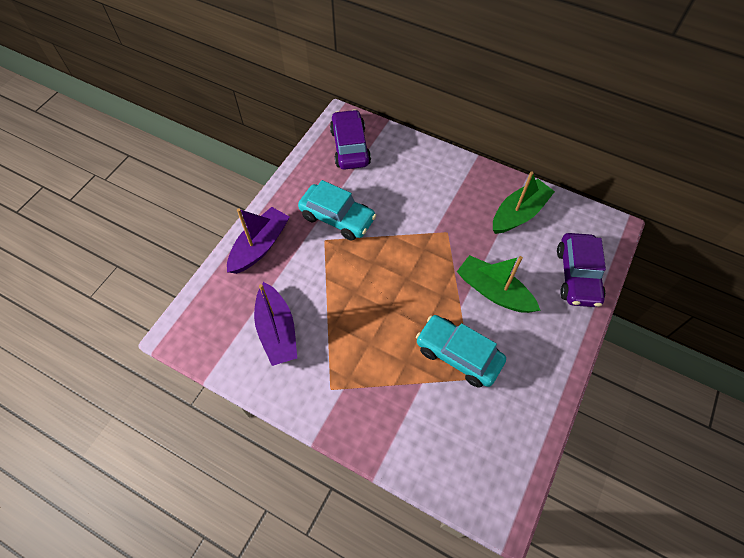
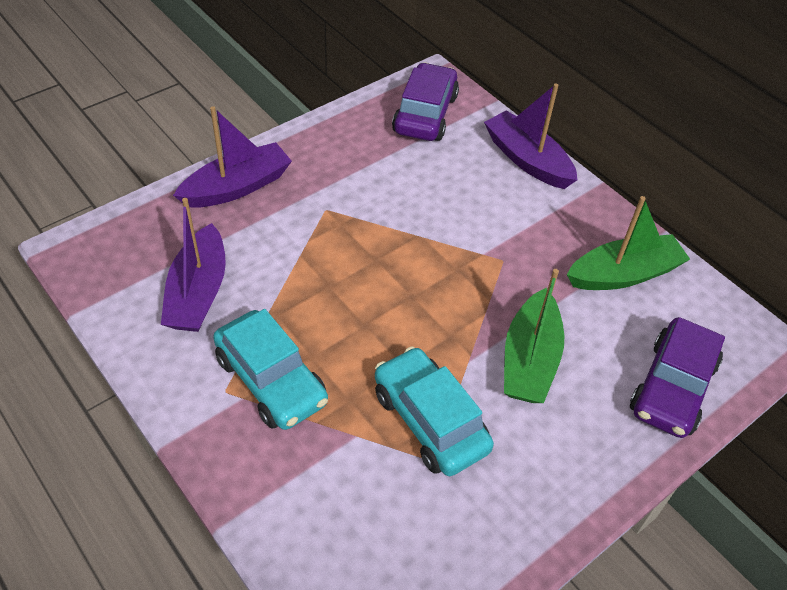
camera: 20 degrees right, 10 degrees down
(337, 218) = (358, 190): turquoise car -> turquoise car (271, 380)
(428, 157) = (527, 160): none -> purple boat
(494, 291) = (529, 359): green boat -> green boat turned 135 degrees counterclockwise

